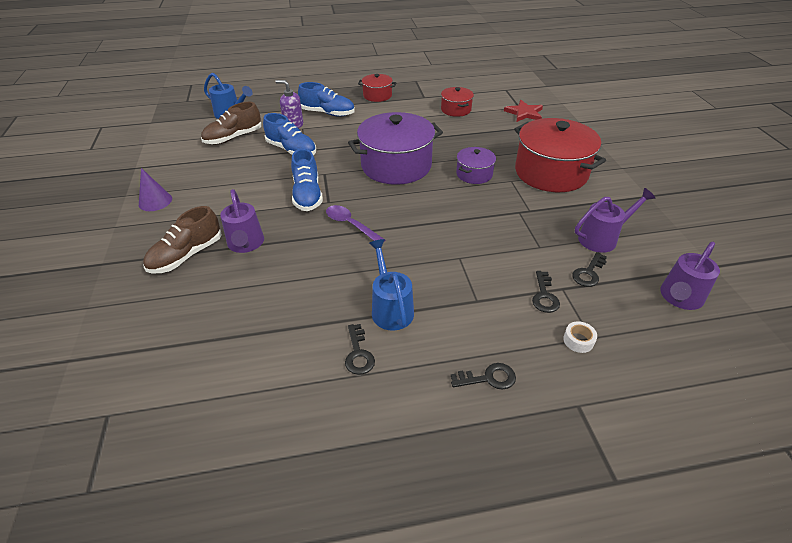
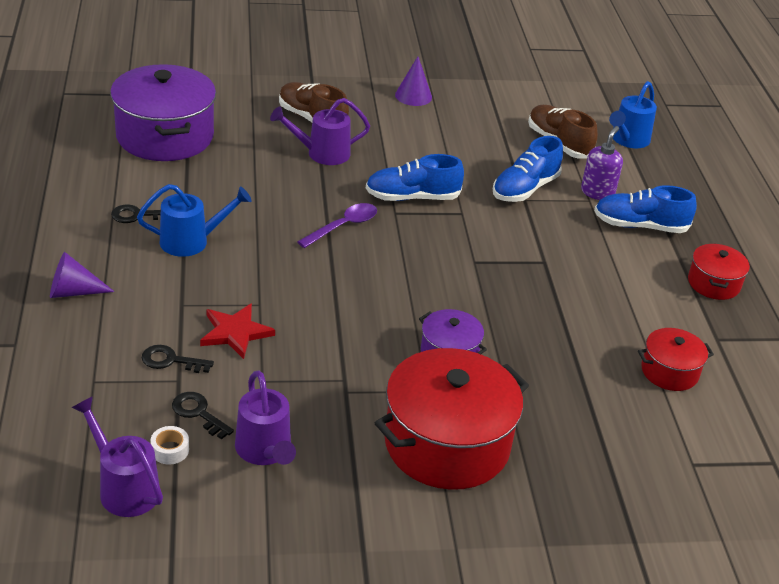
camera: 90 degrees right, 5 degrees down
(328, 113) = (640, 226): blue shoe -> blue shoe turned 75 degrees clockwise
(396, 165) = (478, 278): purple pot -> purple pot (165, 136)
(488, 378) = (73, 291): black key -> purple cone
(524, 113) = (666, 465): red star -> red star (235, 332)
(578, 340) = (93, 369): white tape -> white tape (170, 450)

